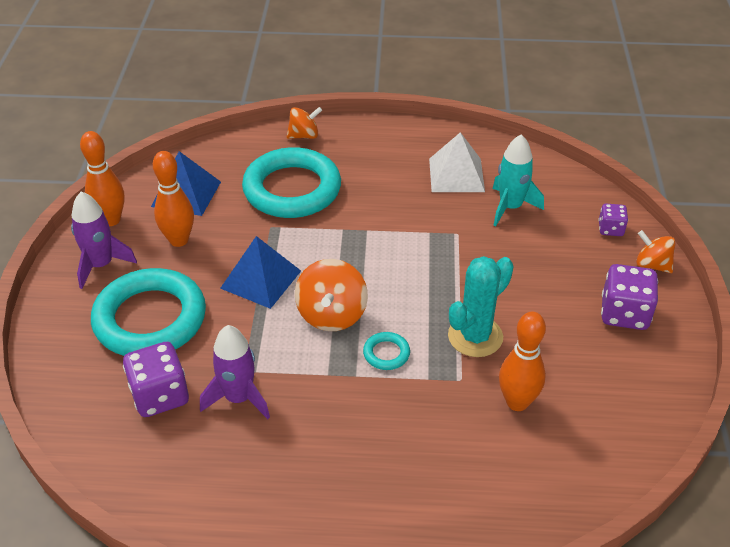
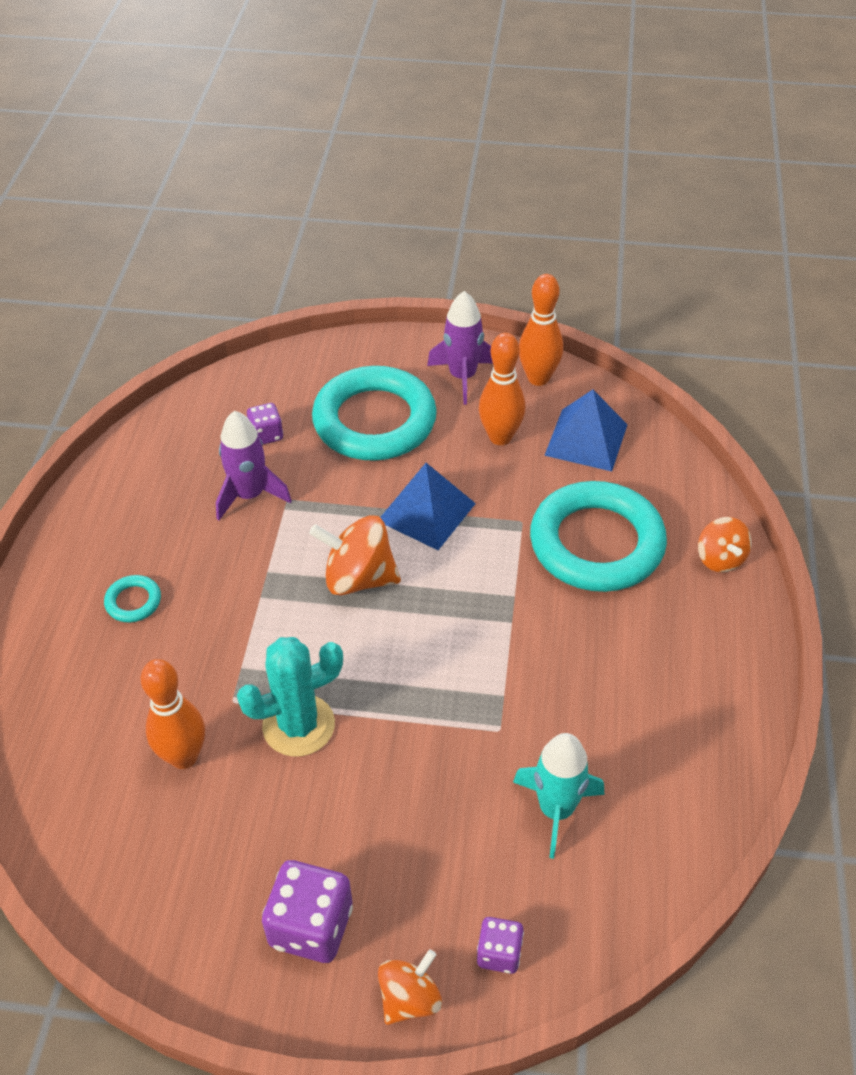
camera: 95 degrees right, 5 degrees up
(160, 396) = (266, 435): purple dice -> purple dice, size x0.57
(386, 353) = (287, 628): turquoise ring -> turquoise ring (133, 601)
(456, 175) = (635, 745): white pyramid -> none
(475, 336) = (298, 725): turquoise cactus -> turquoise cactus turned 75 degrees counterclockwise

